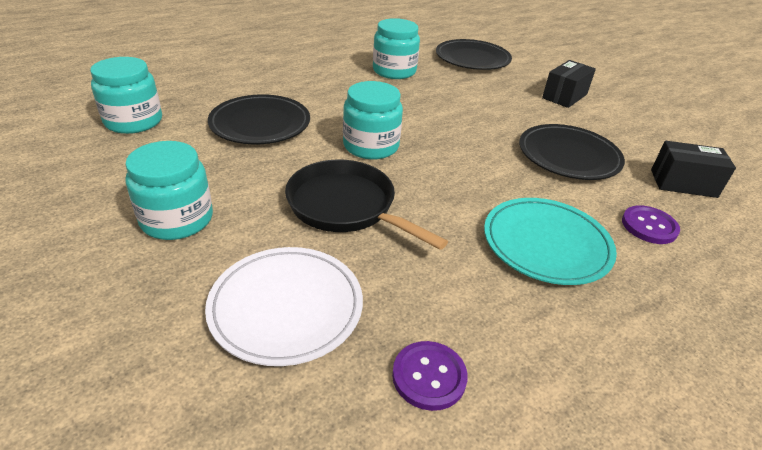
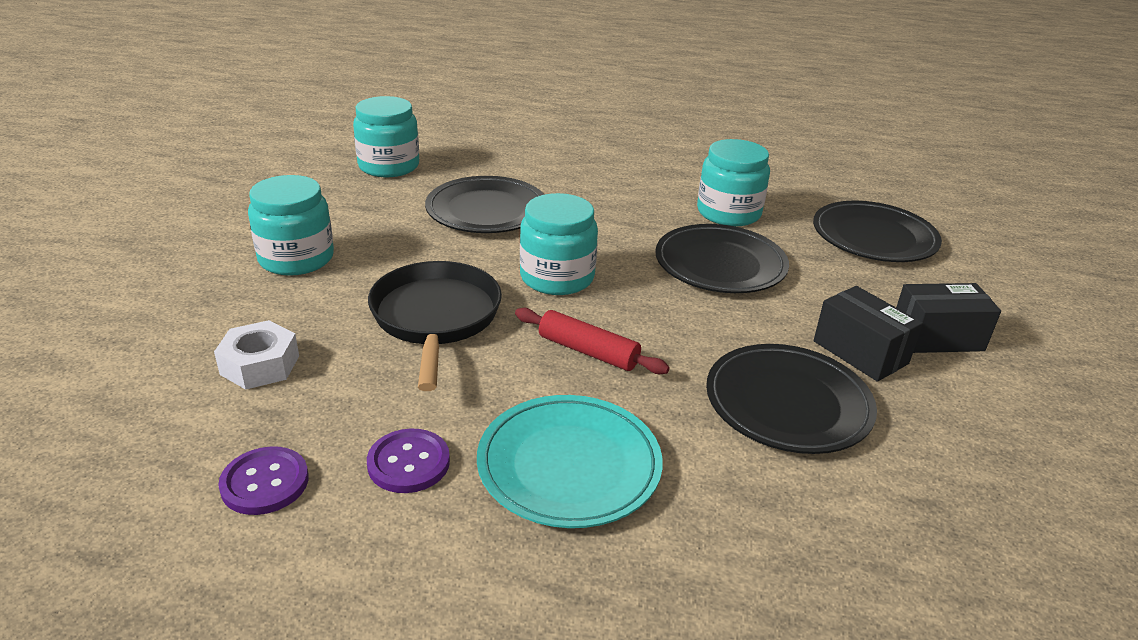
camera: 45 degrees right, 5 degrees down
(286, 307) = (260, 365): white plate -> white nut
(435, 101) = (720, 264): none -> black plate
(455, 179) = (588, 351): none -> red rolling pin
(649, 226) = (742, 533): purple button -> purple button (408, 463)
(683, 183) = (914, 528): black box -> black box (860, 352)

